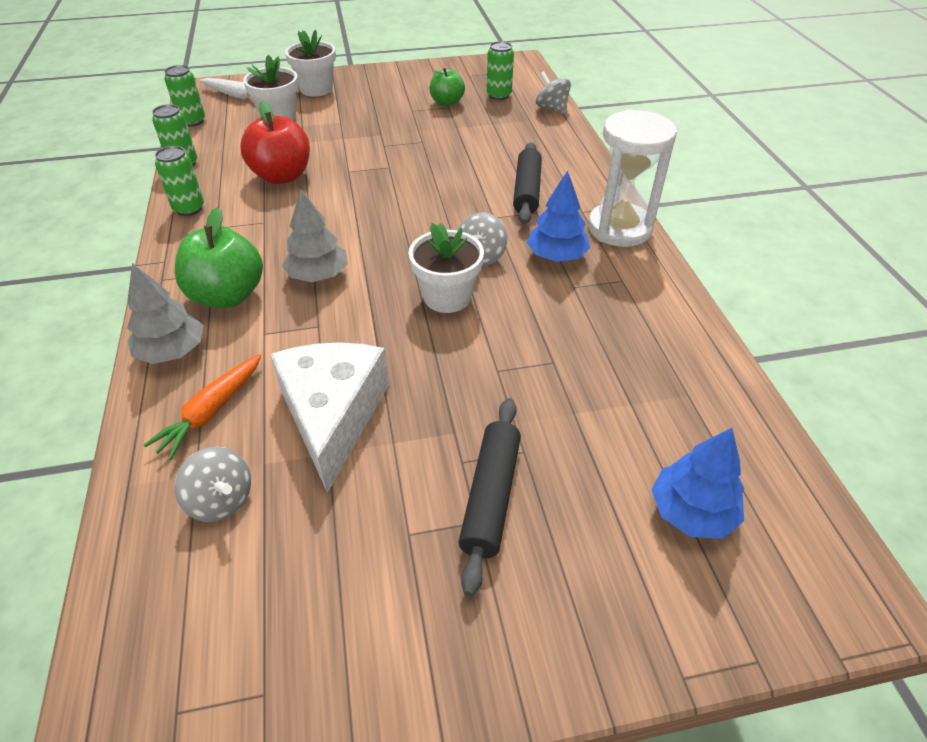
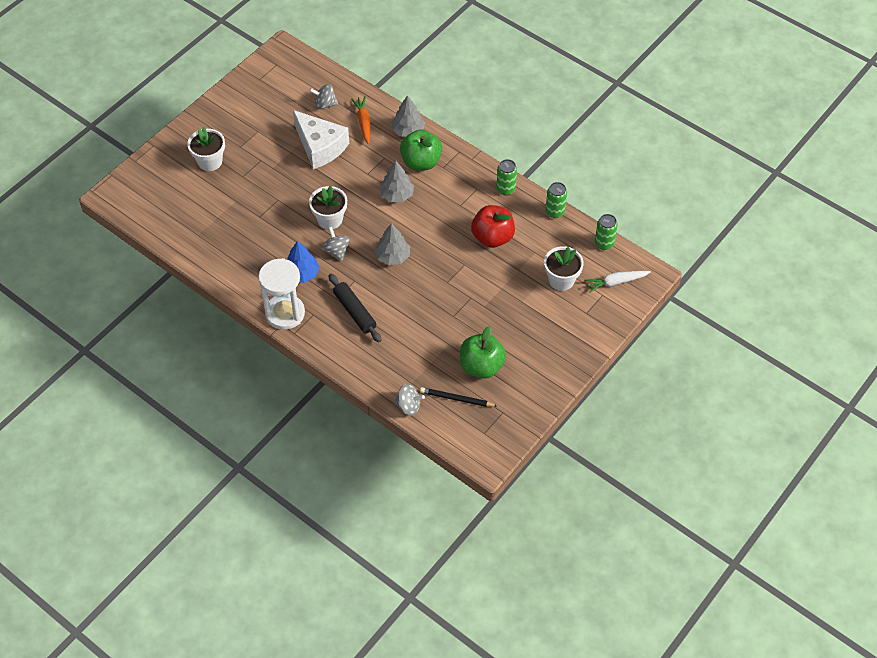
camera: 140 degrees right, 10 degrees up
(316, 89) = (579, 323): white flower pot -> white flower pot (210, 161)
(417, 216) = (392, 256): none -> grey tree
(447, 102) = (481, 366): green apple -> green apple, size x1.60
(490, 496) = (242, 156): black rolling pin -> none
(499, 95) = (457, 399): green can -> black pencil
(691, 512) = (173, 190): blue tree -> none

